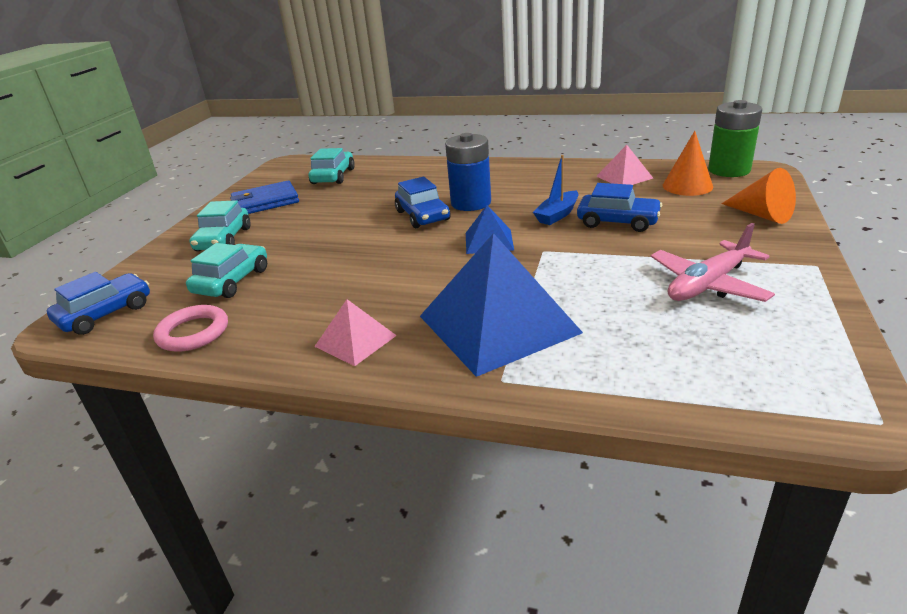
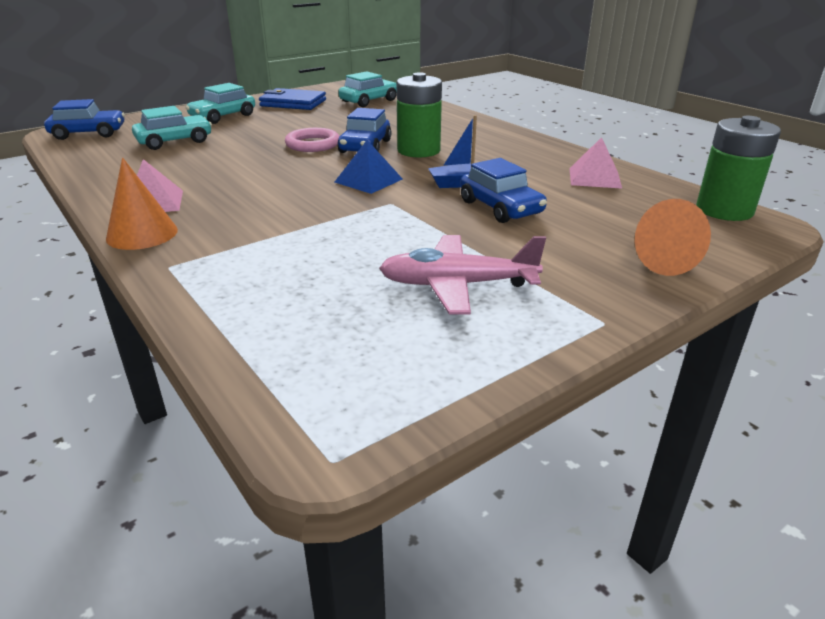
camera: 35 degrees right, 0 degrees up
(193, 332) = (98, 160): pink ring -> pink ring (313, 144)
(471, 203) = (418, 150): blue battery -> green battery
(498, 324) = (246, 233): blue pyramid -> none
(687, 186) = (641, 206): orange cone -> orange cone (142, 234)

